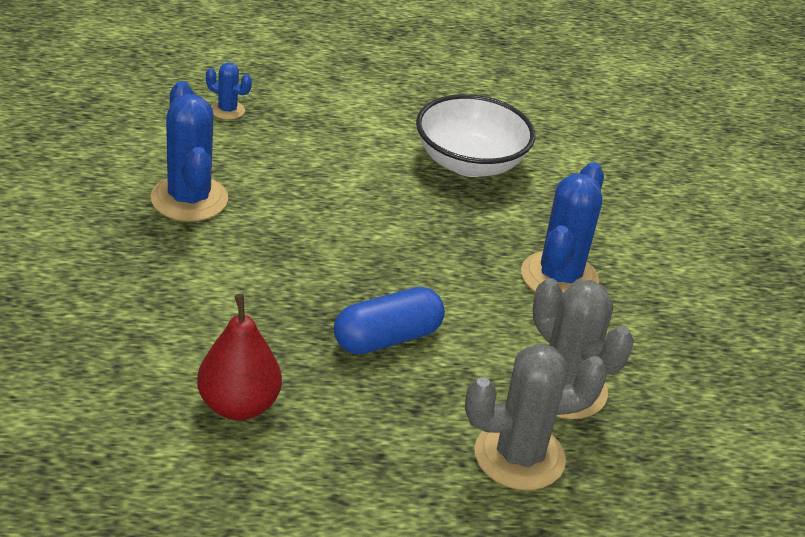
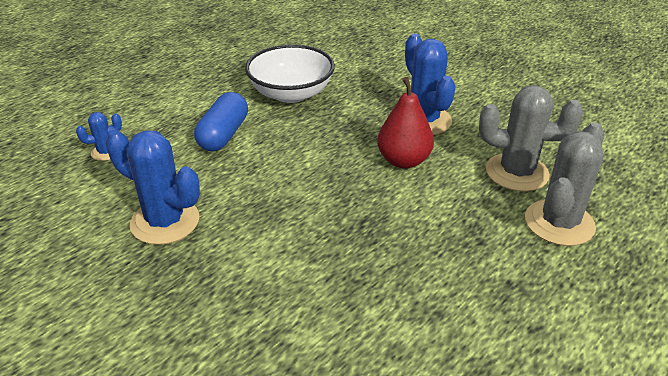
camera: 40 degrees left, 0 degrees up
(238, 405) = (399, 324): red pear -> red pear (403, 161)
(387, 338) = (404, 214): blue capsule -> blue capsule (223, 135)

